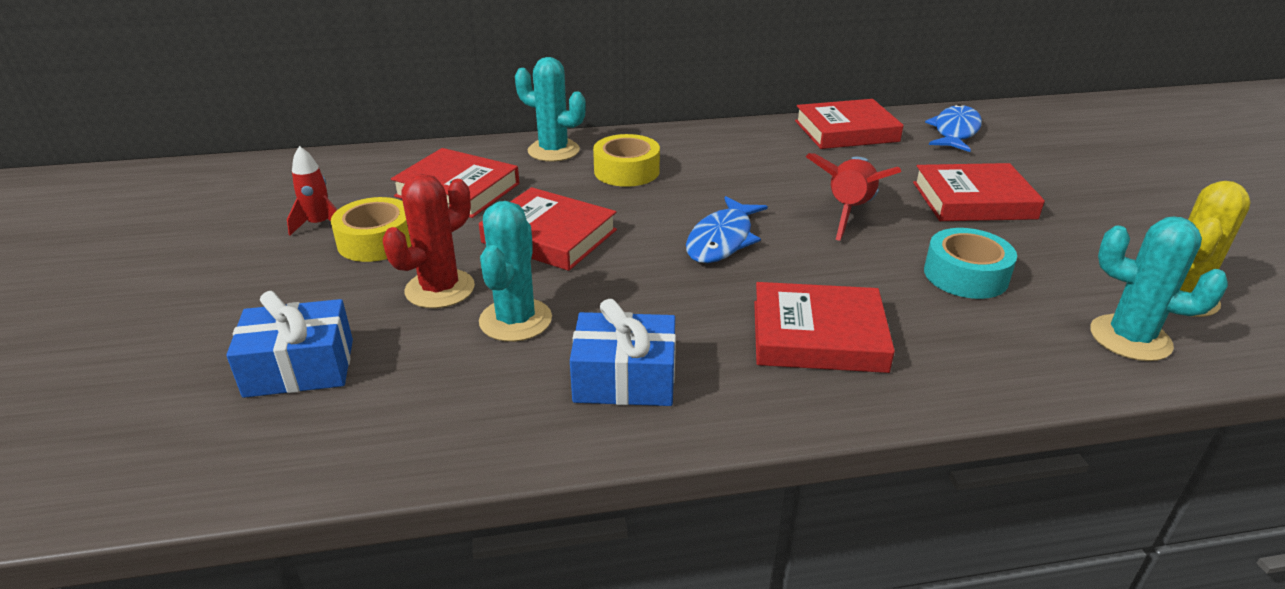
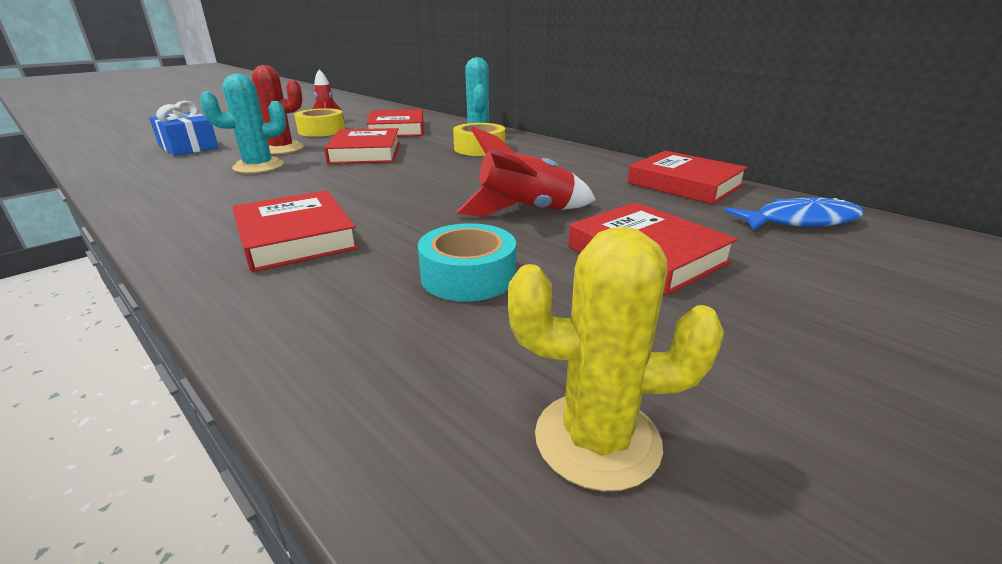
camera: 55 degrees right, 5 degrees down
(625, 379) = (204, 199): blue gift -> none
(722, 240) = (415, 186): blue fish -> none
(1130, 338) = (422, 403): turquoise cactus -> none

